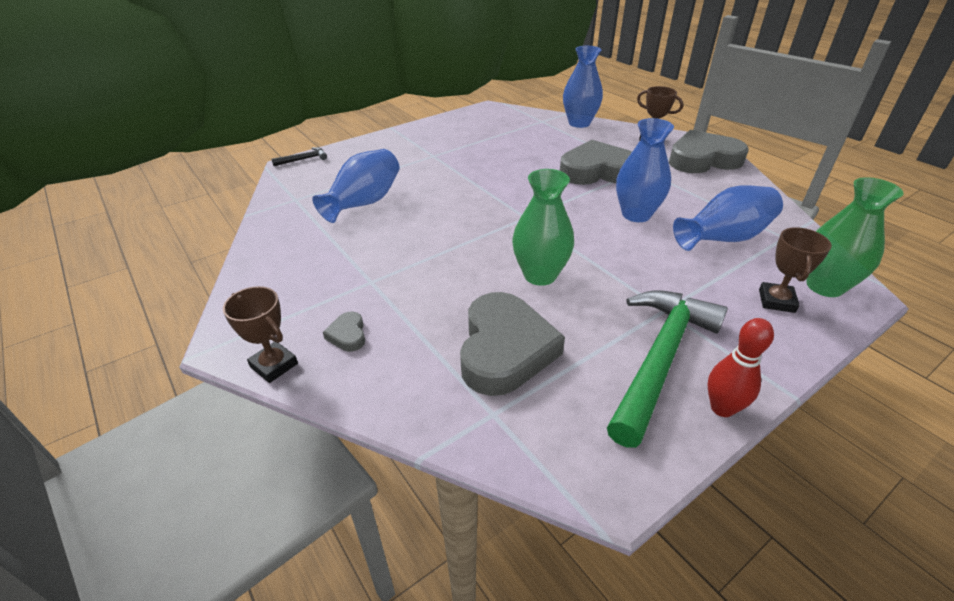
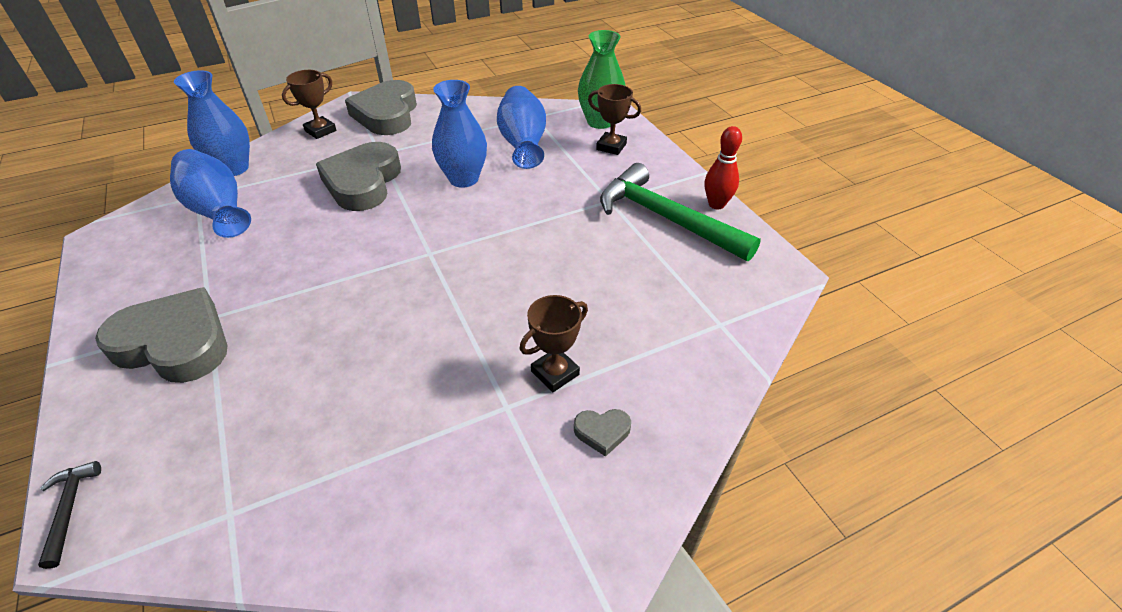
camera: 80 degrees left, 5 degrees up
(274, 365) = (644, 509): brown trophy -> brown trophy (555, 373)
(363, 203) = (303, 411): blue vase -> blue vase (218, 211)
(505, 349) = (644, 305): grey heart -> grey heart (175, 343)
(540, 275) = (540, 262): green vase -> none

